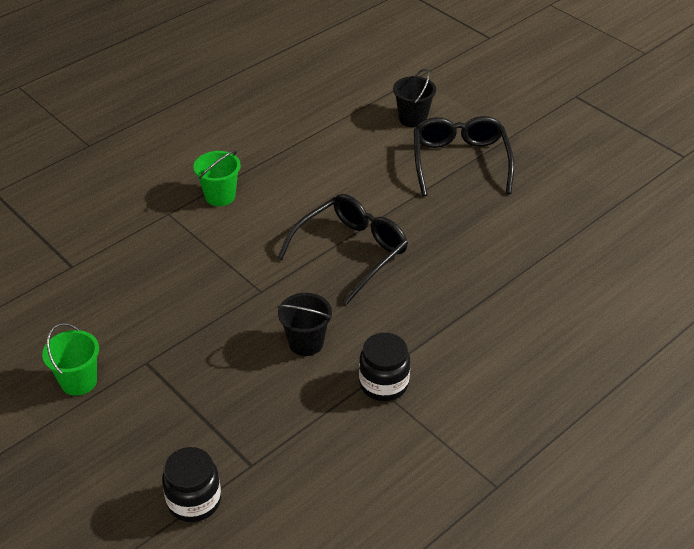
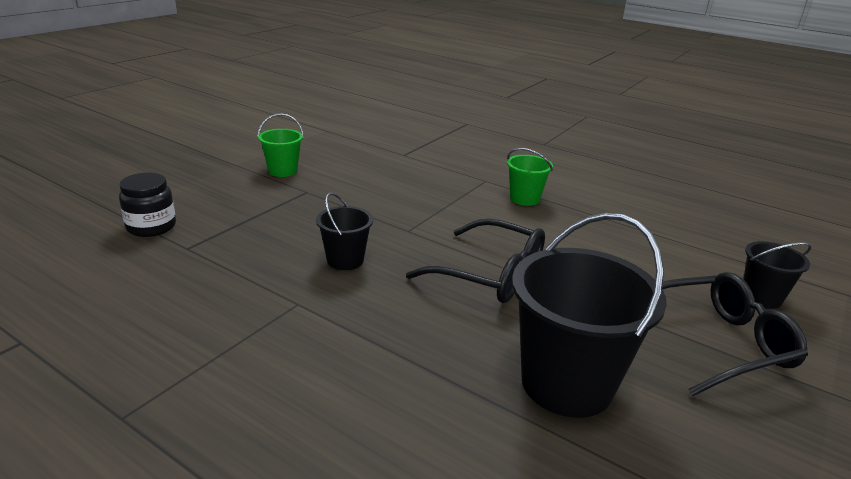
camera: 75 degrees right, 15 degrees down
(384, 384) = (293, 313): black jar -> none
(490, 246) = (566, 384): none -> black bucket

